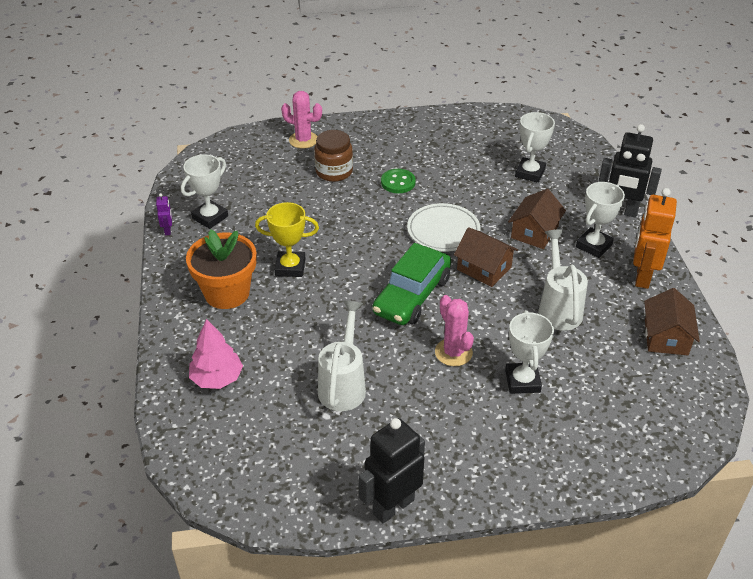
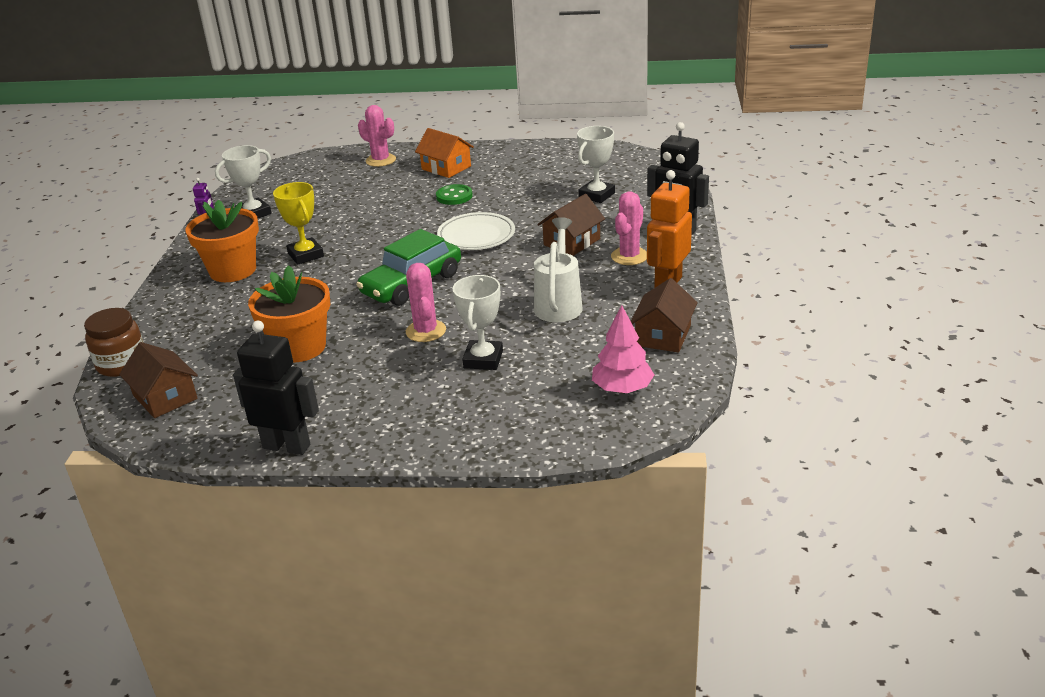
camera: 15 degrees right, 10 degrees down
(217, 378) = (182, 333): pink tree -> pink tree (622, 389)
(290, 267) = (305, 255): yellow trophy -> yellow trophy turned 45 degrees clockwise
(334, 172) = (395, 185): brown jar -> brown jar (122, 364)
(343, 384) = (299, 347): white watering can -> orange flower pot
(372, 146) = (446, 167): none -> orange house
(393, 506) = (287, 446): black robot -> black robot turned 45 degrees clockwise
(484, 268) = (500, 267): brown house -> brown house (165, 397)
(594, 246) = (629, 256): white trophy -> pink cactus

